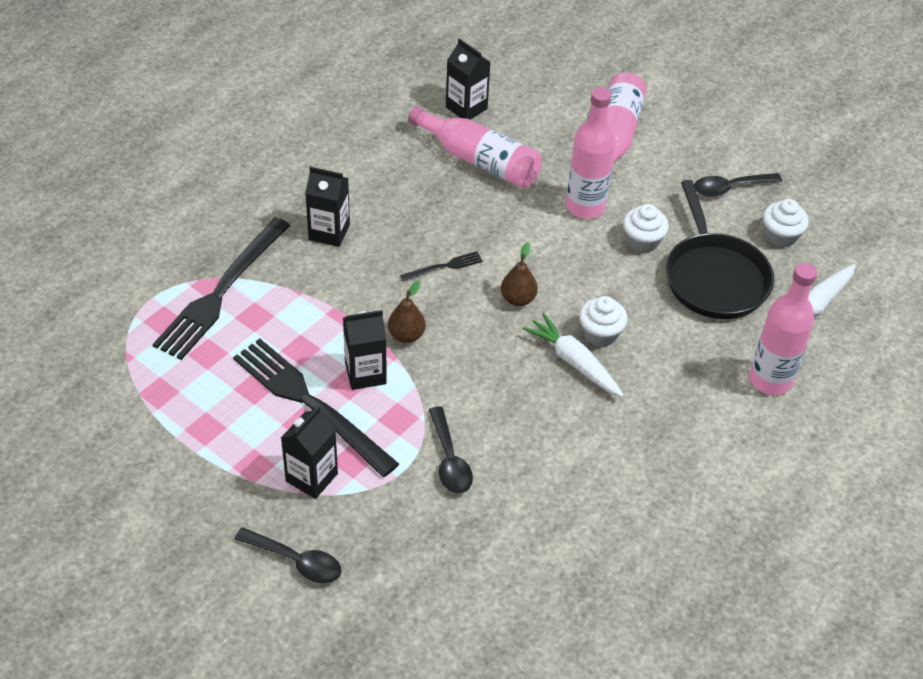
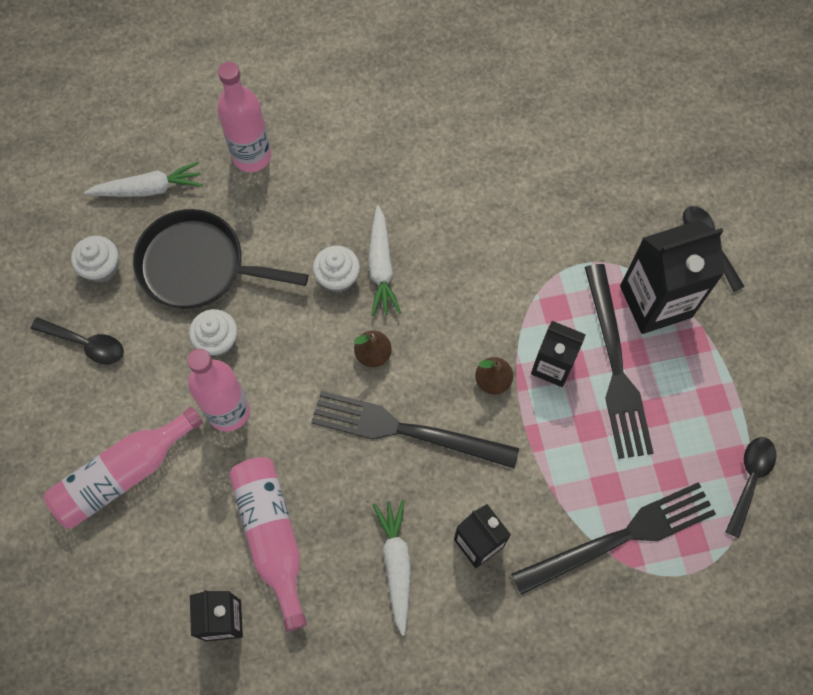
camera: 140 degrees left, 20 degrees up
(311, 477) = (655, 301): black carton -> black carton, size x1.66
(378, 191) = (396, 564): none -> white carrot
(444, 267) = (406, 430): black fork -> black fork, size x2.33
(449, 459) = (543, 249): black spoon -> black spoon (750, 480)
(714, 278) = (197, 266): black pan -> black pan turned 105 degrees counterclockwise

